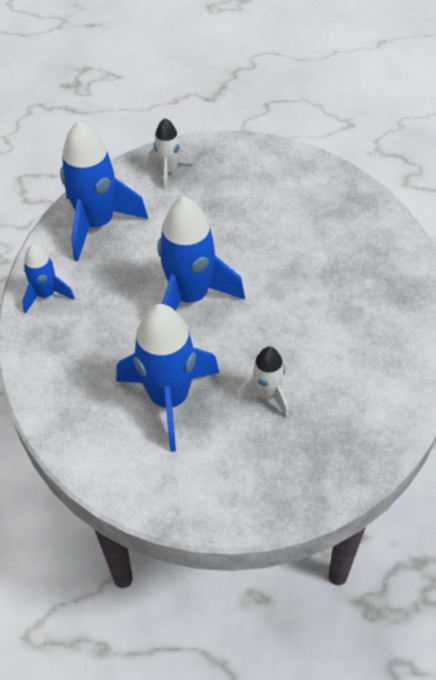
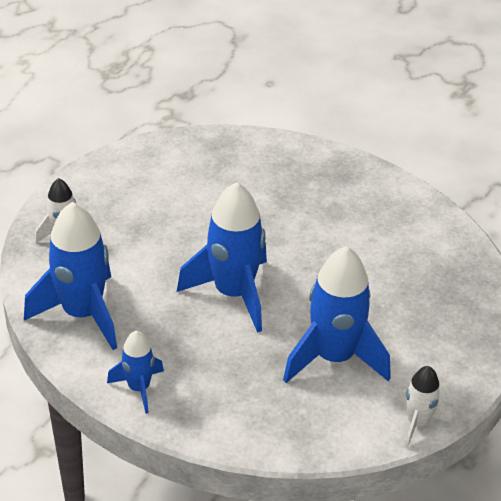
camera: 60 degrees left, 10 degrees down
(267, 395) = (377, 297): white rocket -> white rocket (417, 423)

